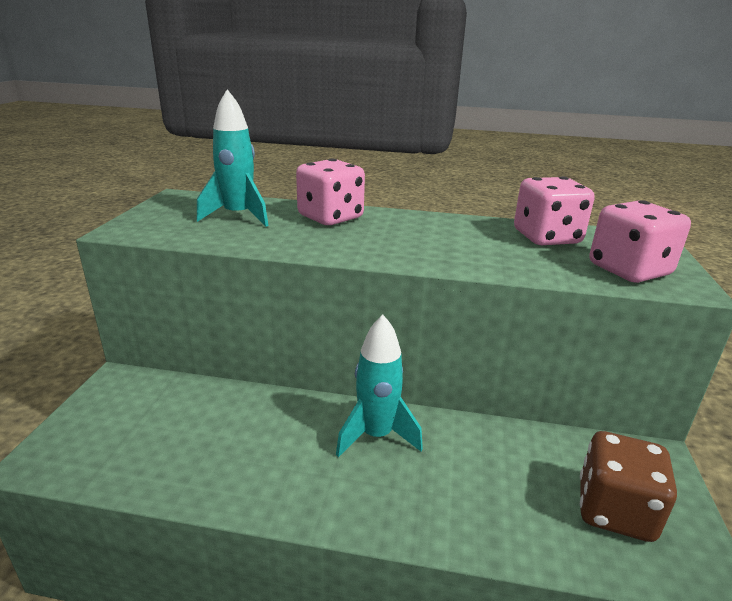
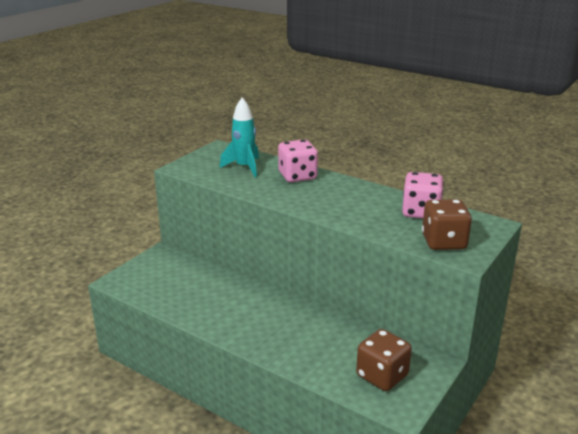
camera: 25 degrees right, 0 degrees up
(376, 435) = (281, 310): turquoise rocket -> none
(629, 270) = (443, 242): pink dice -> brown dice

